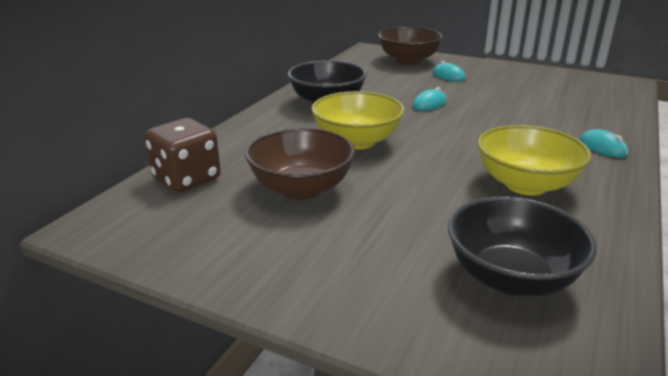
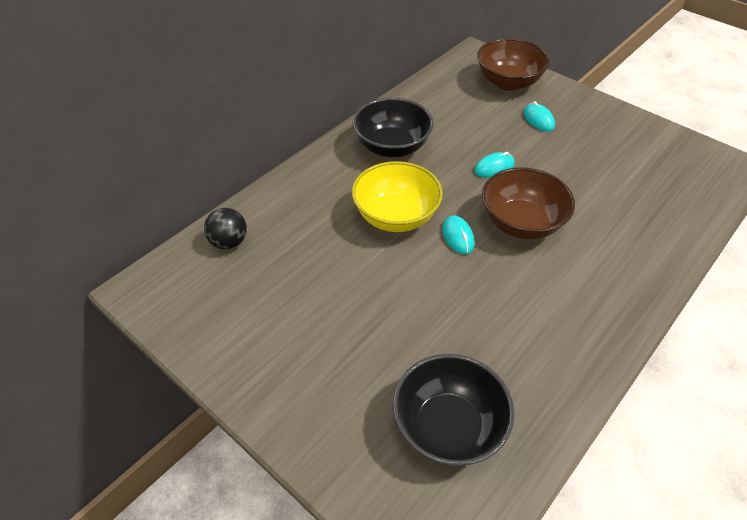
camera: 15 degrees right, 20 degrees up
(186, 179) = (229, 242): brown dice -> black ball
(301, 188) = (320, 275): brown bowl -> brown bowl (521, 223)
(525, 184) = (525, 313): yellow bowl -> none
(603, 147) = (636, 273): turquoise mouse -> turquoise mouse (458, 236)

